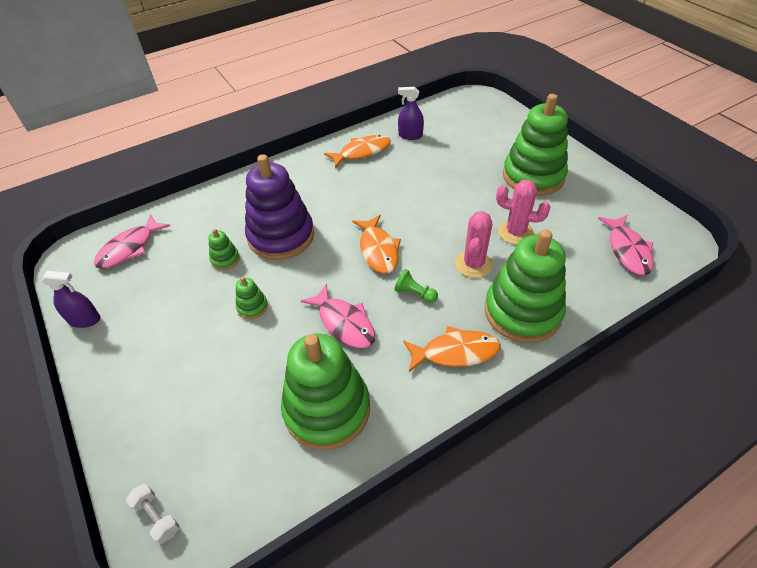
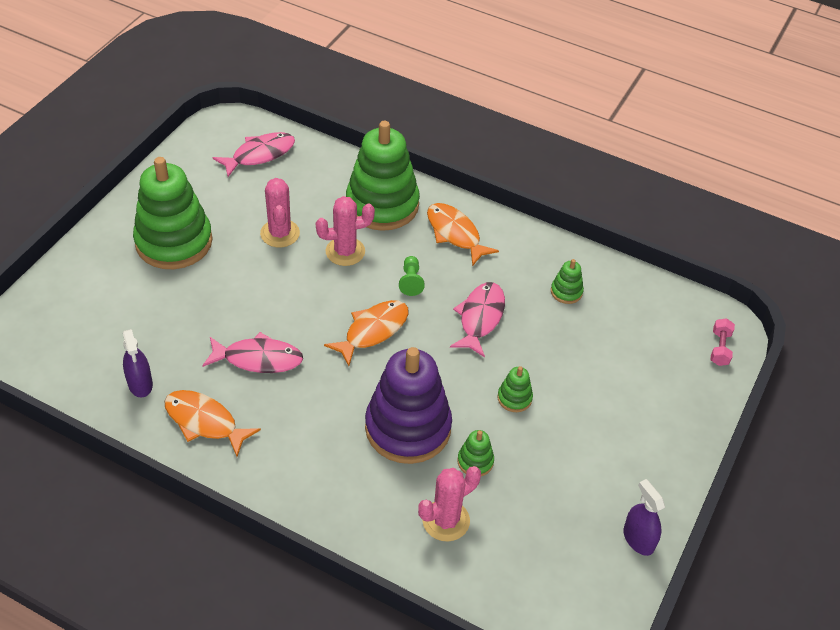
camera: 125 degrees left, 0 degrees up
(129, 248) = (527, 577): pink fish -> pink fish (258, 359)
(157, 517) = (719, 348): white dumbbell -> pink dumbbell
(201, 227) = (446, 520): none -> pink cactus
(327, 409) = (566, 292): green stacking toy -> green stacking toy, size x0.42

